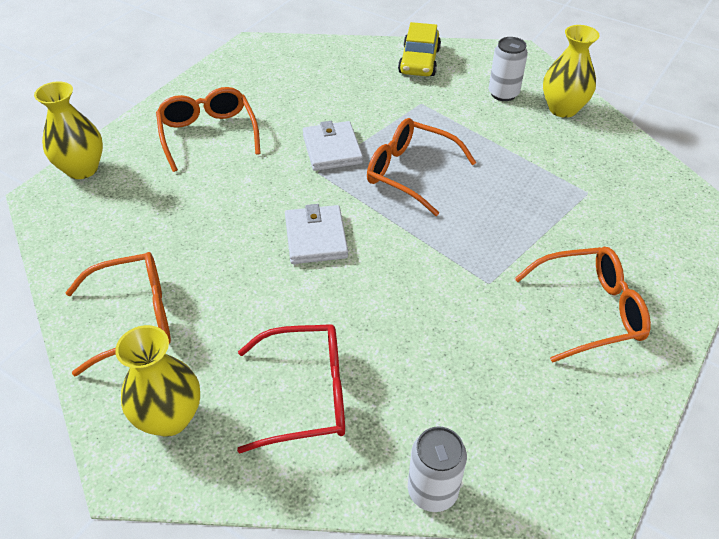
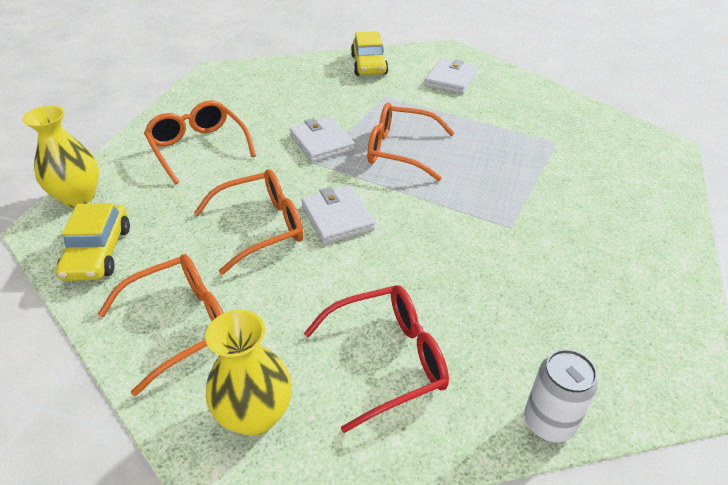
camera: 15 degrees left, 5 degrees down
(83, 231) = (98, 252): none -> yellow car
(503, 94) = (451, 79): white can -> white wallet
(562, 109) = (504, 84): yellow vase -> none
(590, 310) = (606, 233): orange glasses -> orange glasses (262, 227)

